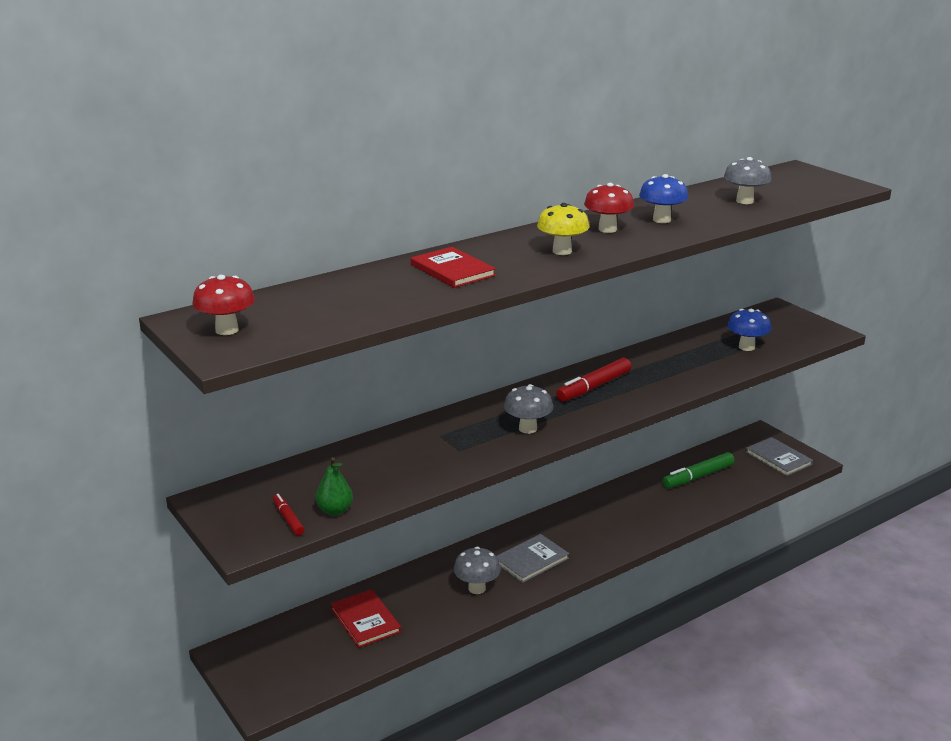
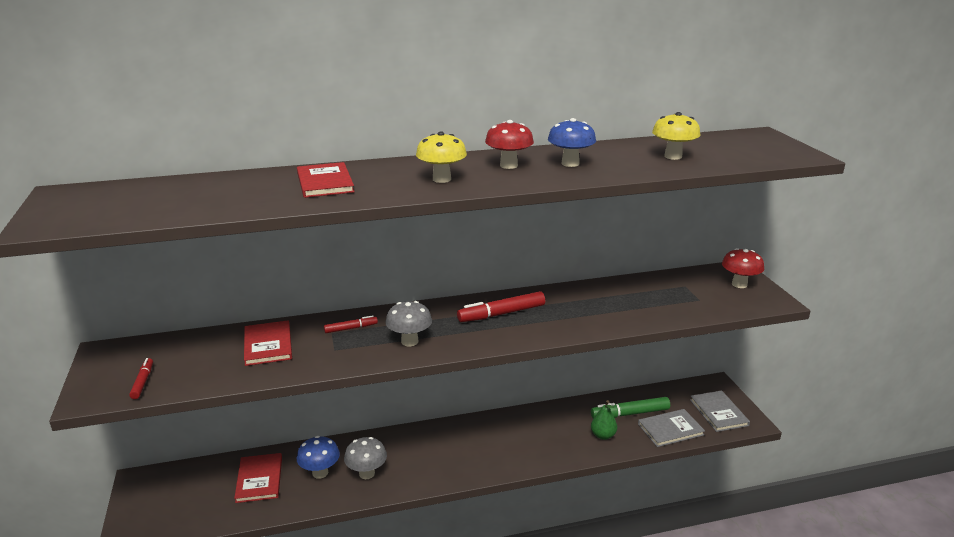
camera: 20 degrees right, 0 degrees up
(227, 330) = (76, 206): red mushroom -> red mushroom (739, 284)
(335, 510) = (184, 383): green pear -> green pear (603, 435)
(385, 459) = (268, 345): none -> red book
(456, 428) = (351, 328): none -> red marker
(531, 560) = (430, 459): grey book -> grey book (670, 429)
(744, 201) = (673, 156): grey mushroom -> yellow mushroom
(746, 347) = (676, 301): blue mushroom -> blue mushroom (320, 473)

